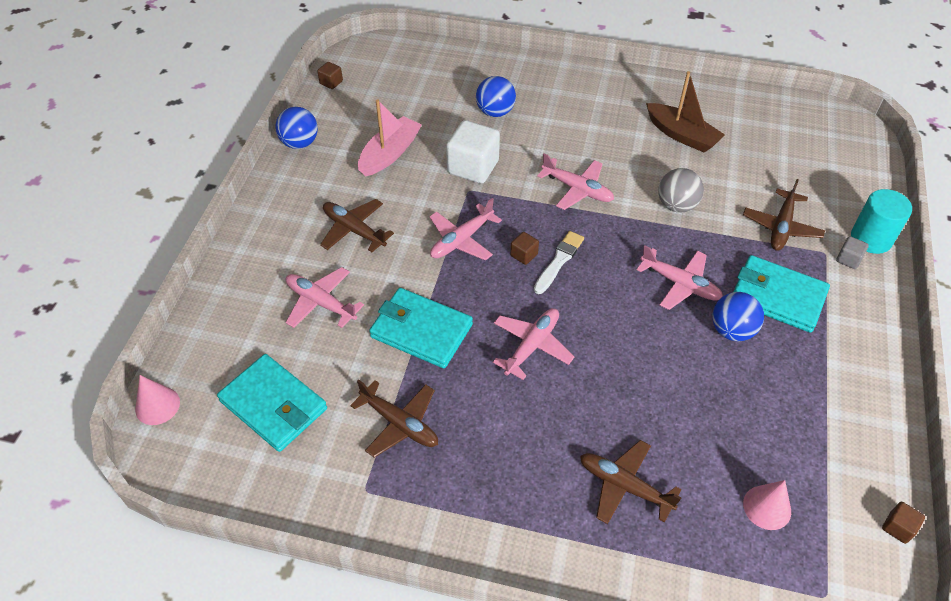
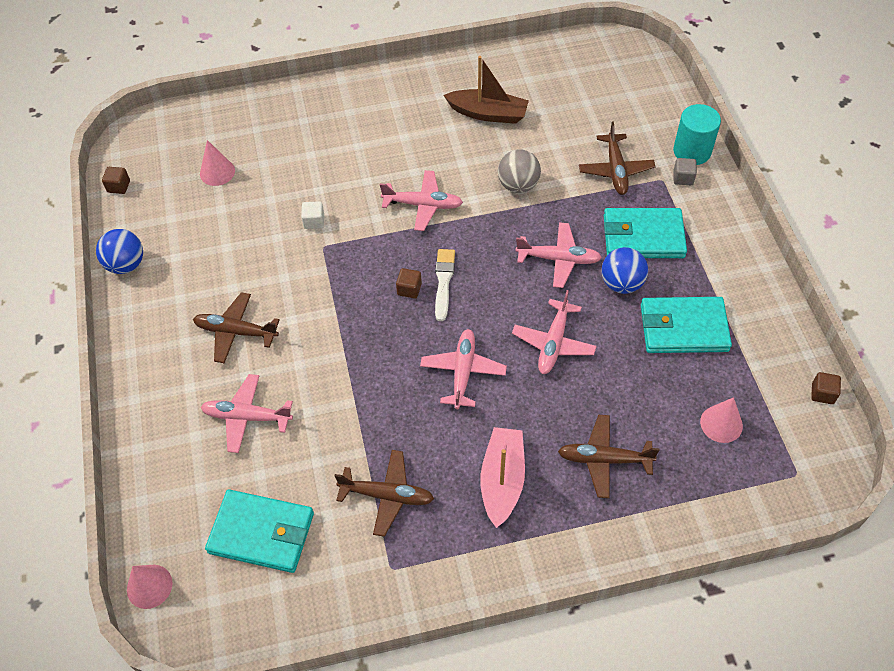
camera: 25 degrees left, 5 degrees up
(389, 154) = (224, 240): pink boat -> pink boat (502, 480)
(416, 99) = (217, 172): none -> pink cone
(421, 331) = (357, 402): turquoise wallet -> turquoise wallet (683, 328)
(461, 240) = (344, 299): pink plane -> pink plane (553, 343)
(473, 167) = (314, 221): white cube -> white cube, size x0.47
(495, 112) = (303, 156): blue ball -> none

